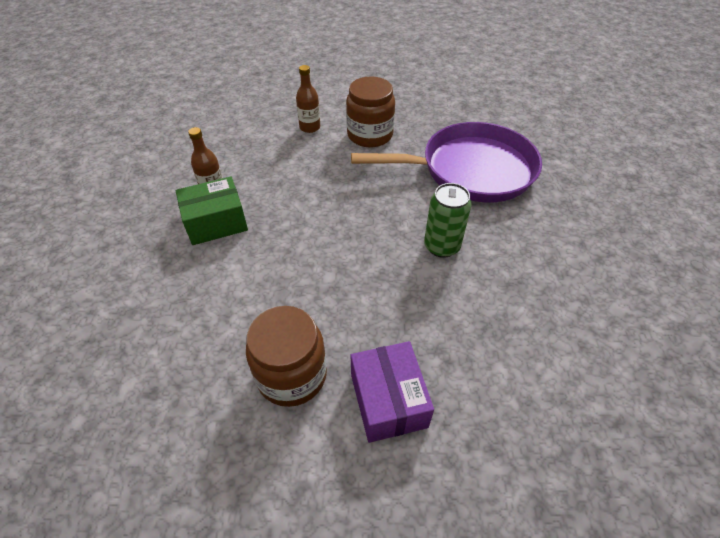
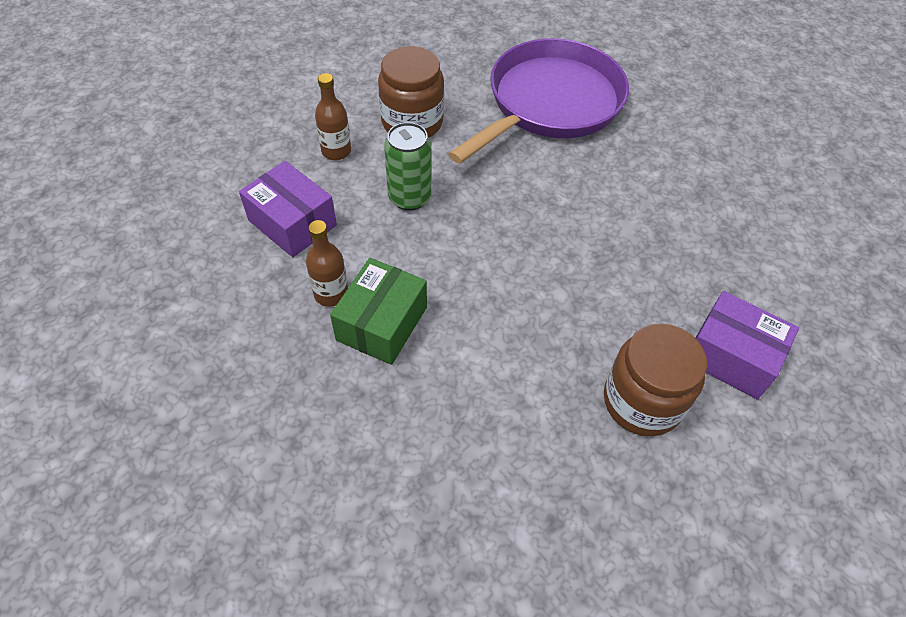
camera: 45 degrees left, 5 degrees up
(243, 148) = (292, 223): none -> purple box
(441, 246) = (614, 196): green can -> green can (409, 197)

